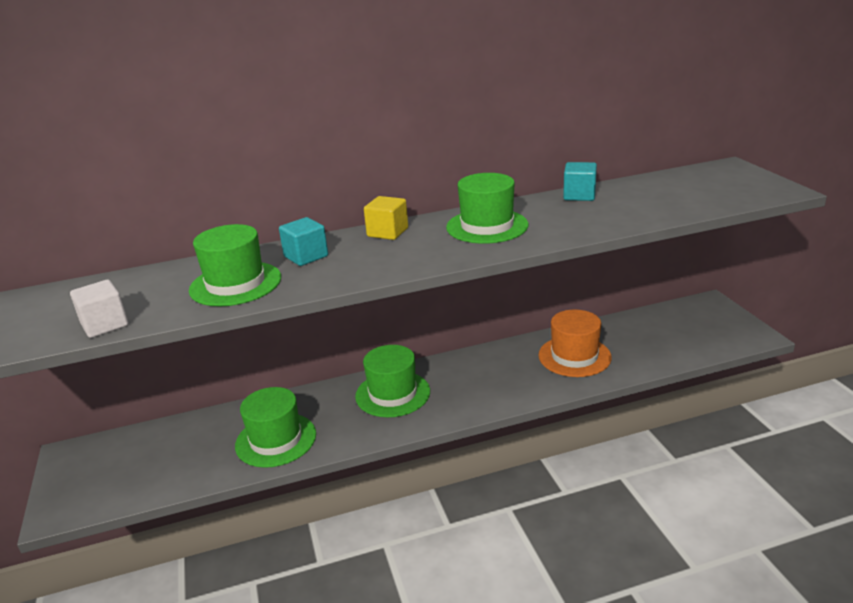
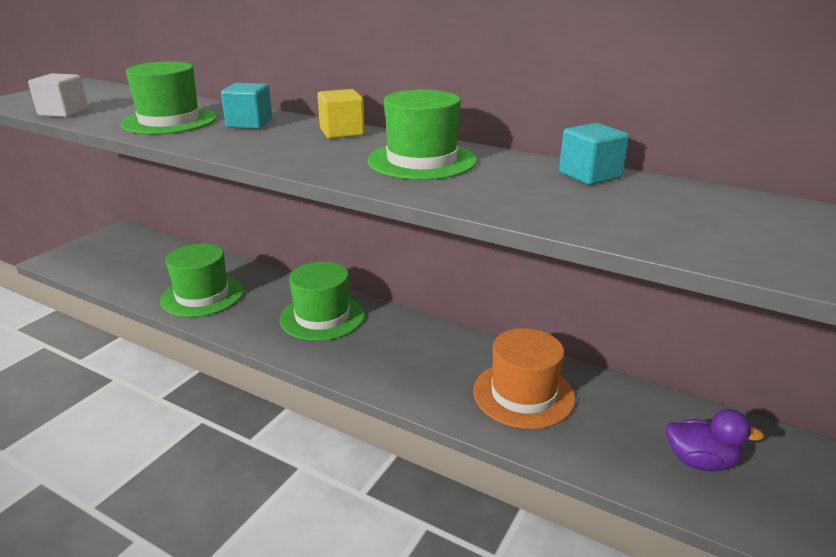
camera: 45 degrees right, 0 degrees up
(682, 333) = (700, 461): none -> purple duck

